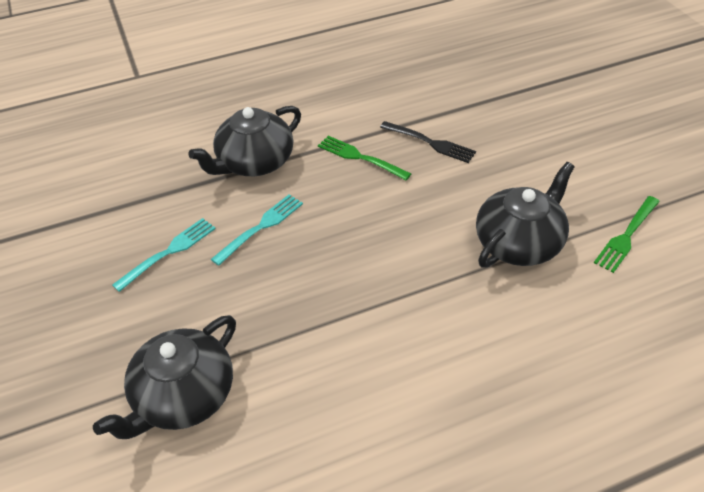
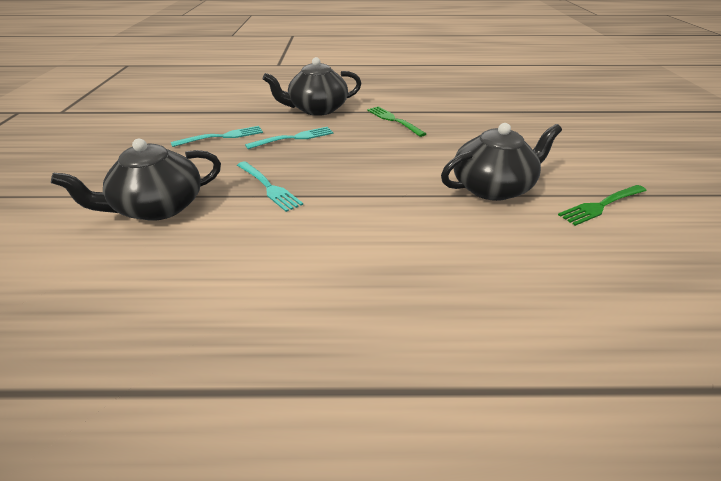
camera: 20 degrees right, 10 degrees down
(287, 321) = (268, 187): none -> turquoise fork
(430, 143) = (453, 123): black fork -> none

